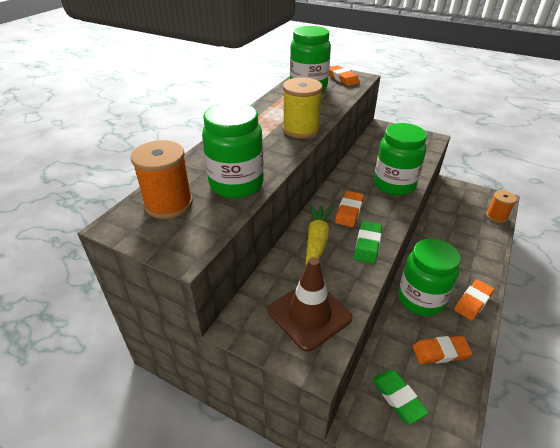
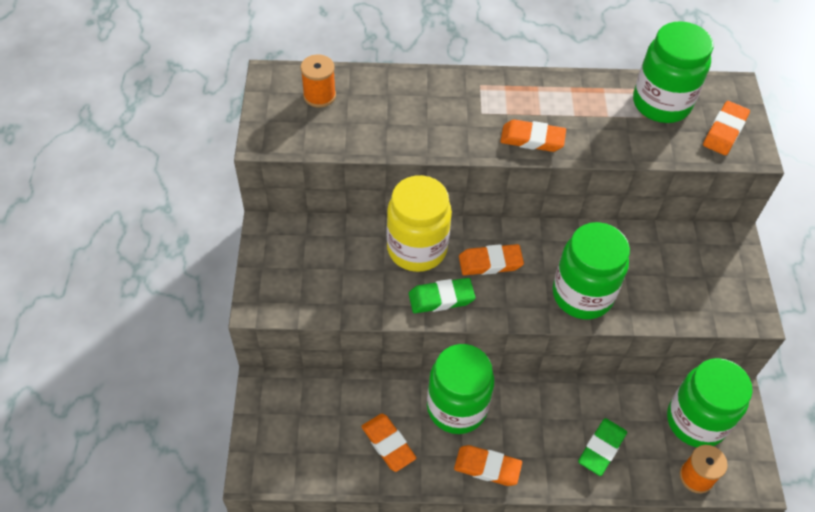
camera: 60 degrees right, 15 degrees up
(169, 204) = (319, 96): orange spool -> orange spool, size x0.66
(236, 184) = (382, 129): green jar -> green jar (695, 421)
(301, 130) = (532, 139): yellow spool -> orange eraser
(309, 314) = (311, 279): brown traffic cone -> none
(316, 241) = (417, 249): yellow carrot -> yellow jar
(398, 397) = (310, 415): green eraser -> green eraser (601, 448)

